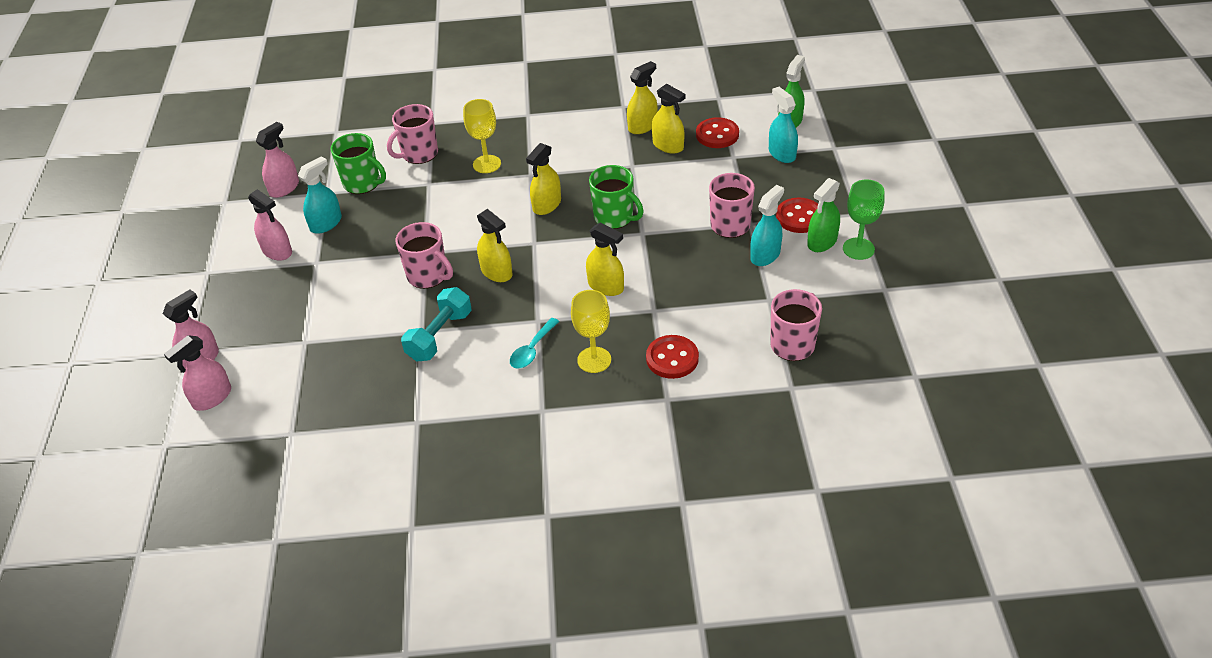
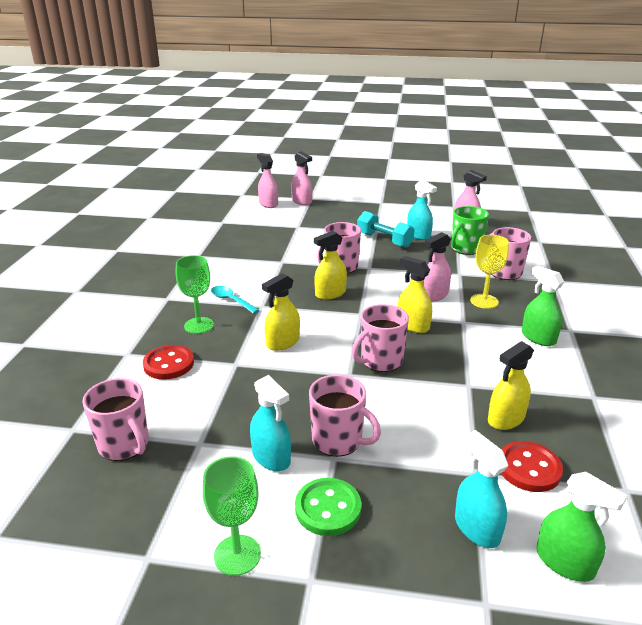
camera: 100 degrees right, 15 degrees down
(277, 251) = (393, 220): pink spray bottle -> pink spray bottle (434, 295)
(439, 336) = (272, 267): turquoise dumbbell -> turquoise dumbbell (384, 240)
(594, 360) = (199, 325): yellow goblet -> green goblet
(615, 217) = (380, 361): green mug -> pink mug
(642, 126) = (549, 405): yellow spray bottle -> none
(782, 154) = (476, 528): turquoise spray bottle -> turquoise spray bottle turned 105 degrees counterclockwise
(799, 217) = (328, 508): red button -> green button
(822, 242) = (269, 518): green spray bottle -> green spray bottle (538, 337)

